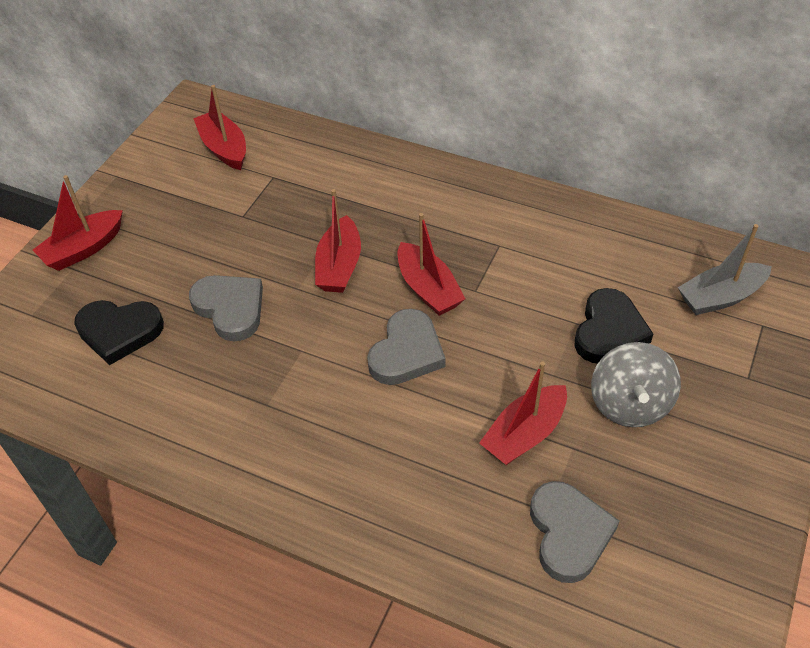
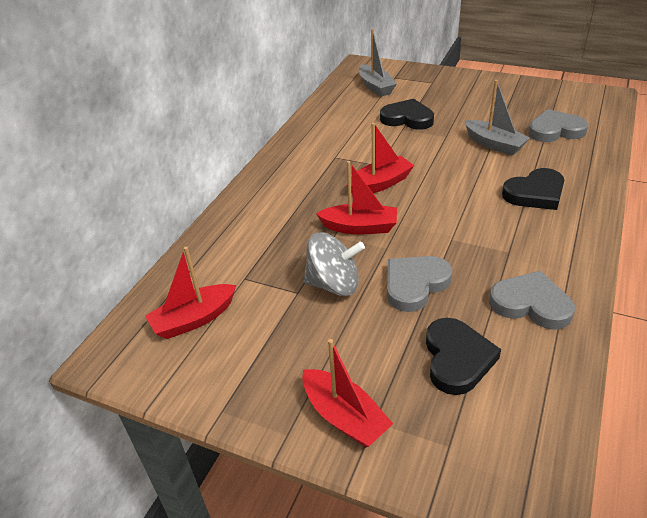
camera: 90 degrees left, 10 degrees down
(385, 460) = (535, 193): none -> black heart
(406, 352) = (441, 190): grey heart -> grey heart (531, 304)
(524, 434) = (494, 144): red boat -> grey boat
(629, 404) = (460, 113): grey spinning top -> grey spinning top (334, 284)

